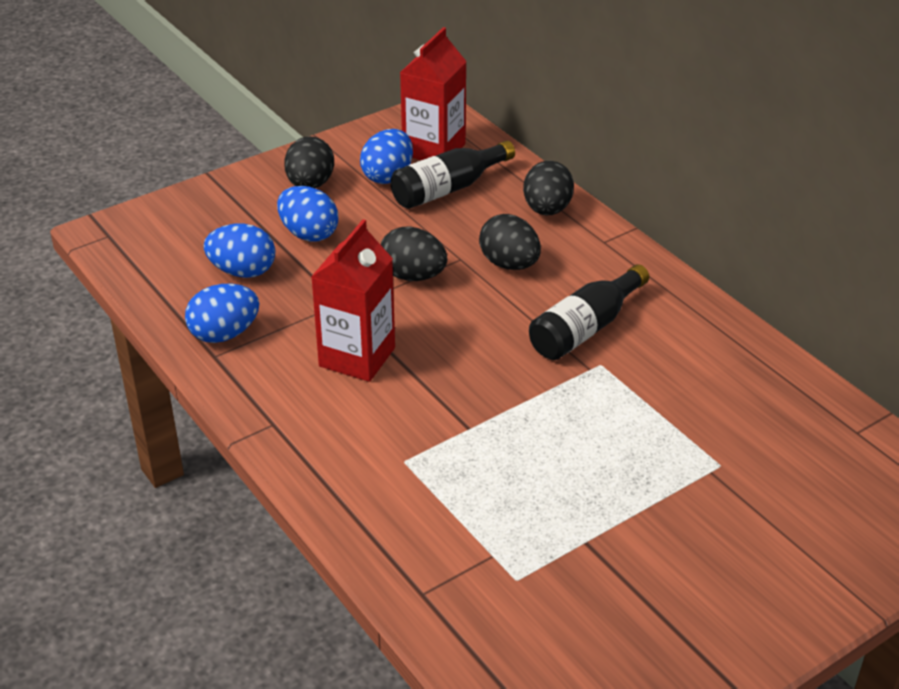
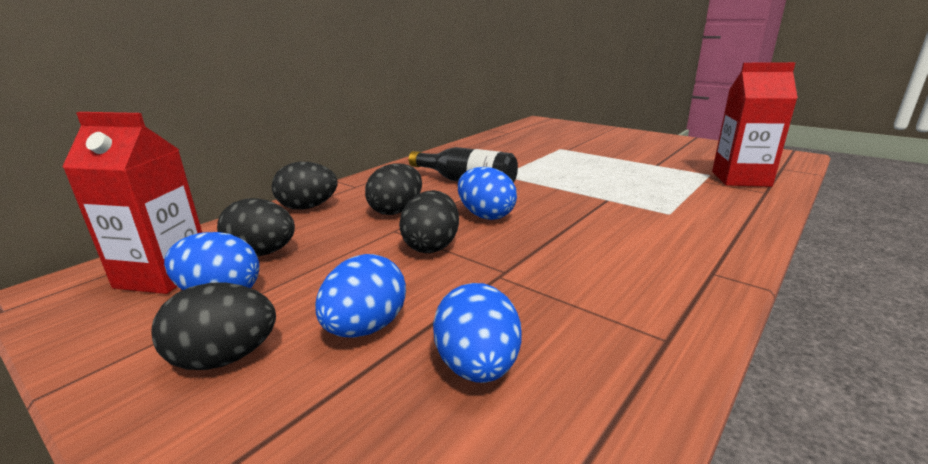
camera: 105 degrees left, 15 degrees down
(224, 334) = (621, 343): blue egg -> blue egg (486, 215)
(357, 357) = (575, 251): red carton -> red carton (740, 179)
(448, 189) = (262, 253): black bottle -> black egg

